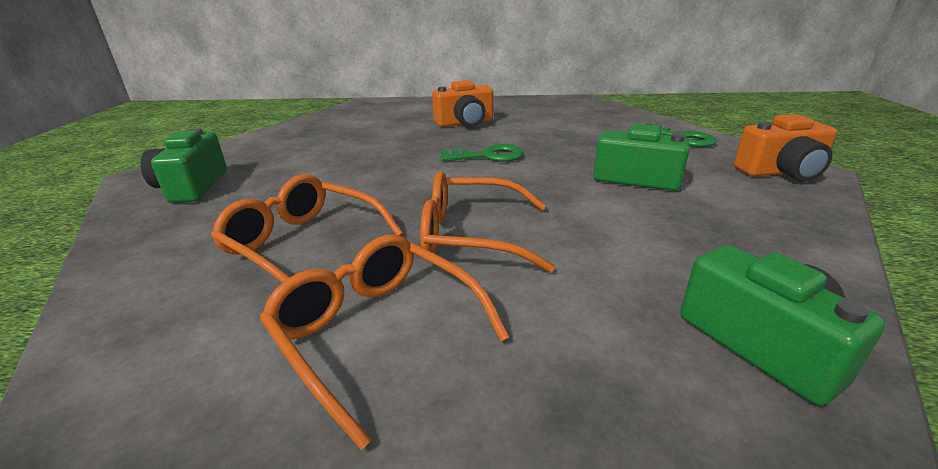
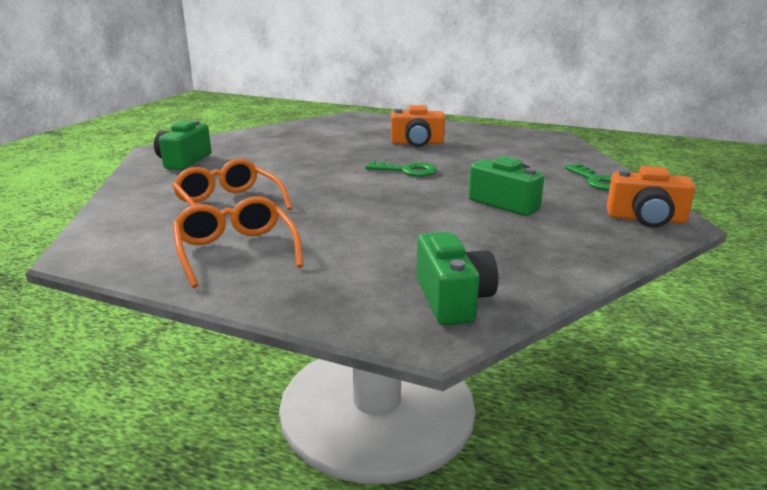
camera: 20 degrees right, 5 degrees down
(469, 236) = (335, 217): orange glasses -> none

